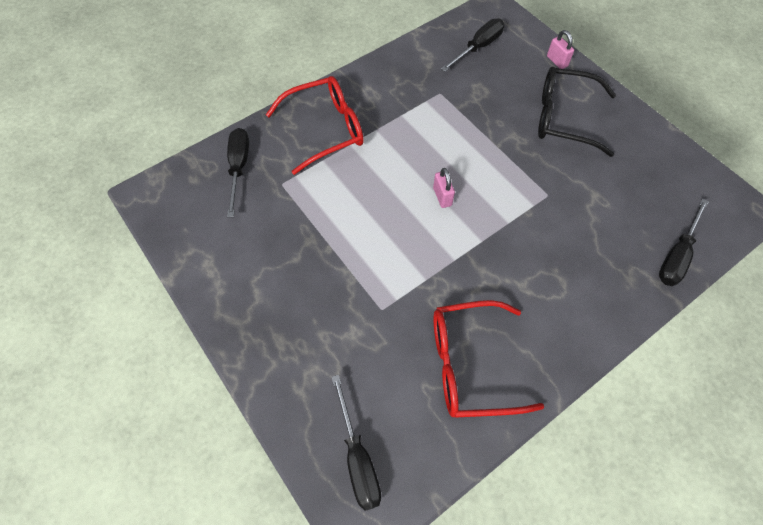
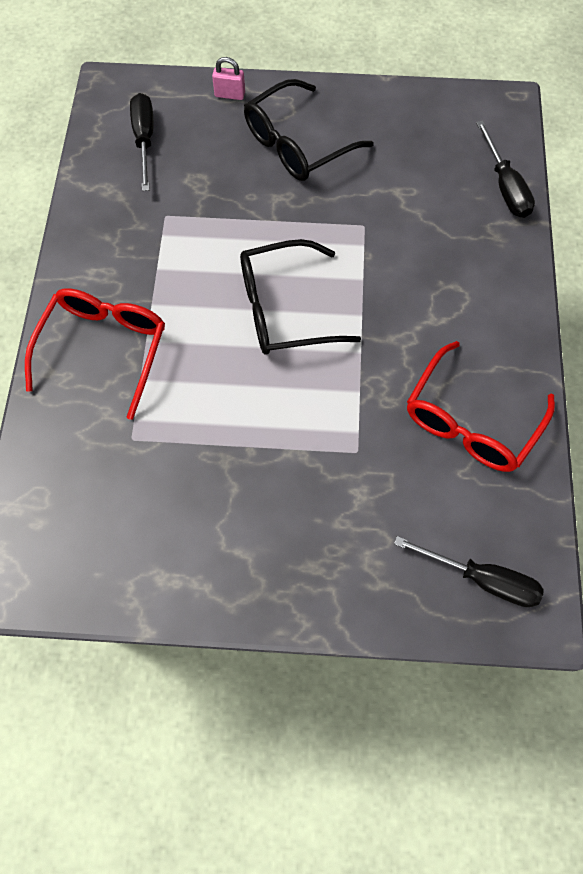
camera: 50 degrees left, 5 degrees up
(239, 168) = (69, 466): black screwdriver -> none
(442, 197) = (285, 309): pink padlock -> black glasses

